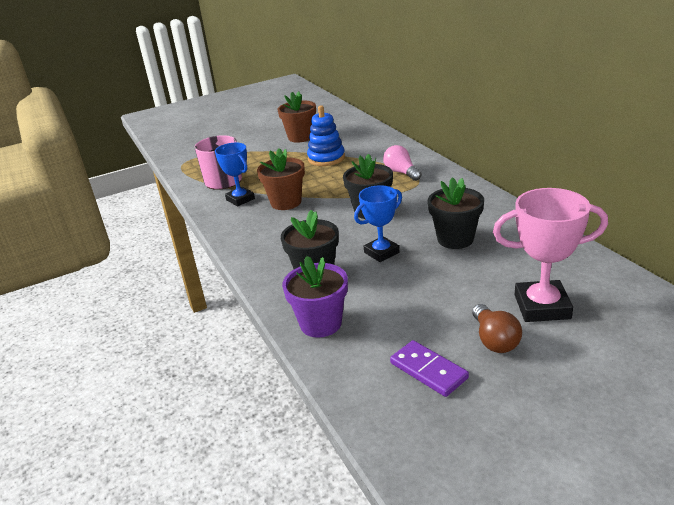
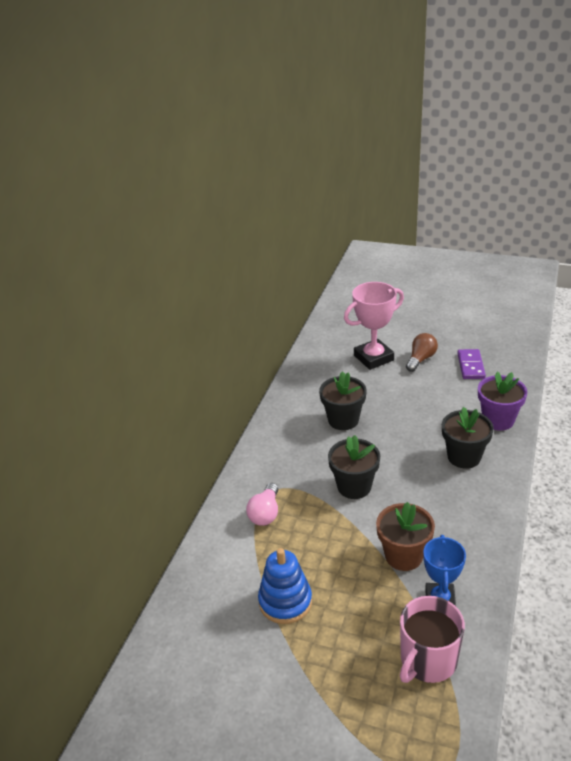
camera: 135 degrees left, 5 degrees up
(300, 137) = (247, 687): brown flower pot -> none
(381, 252) = (400, 443): blue trophy -> none
(542, 307) = (373, 358): pink trophy -> pink trophy turned 75 degrees counterclockwise

